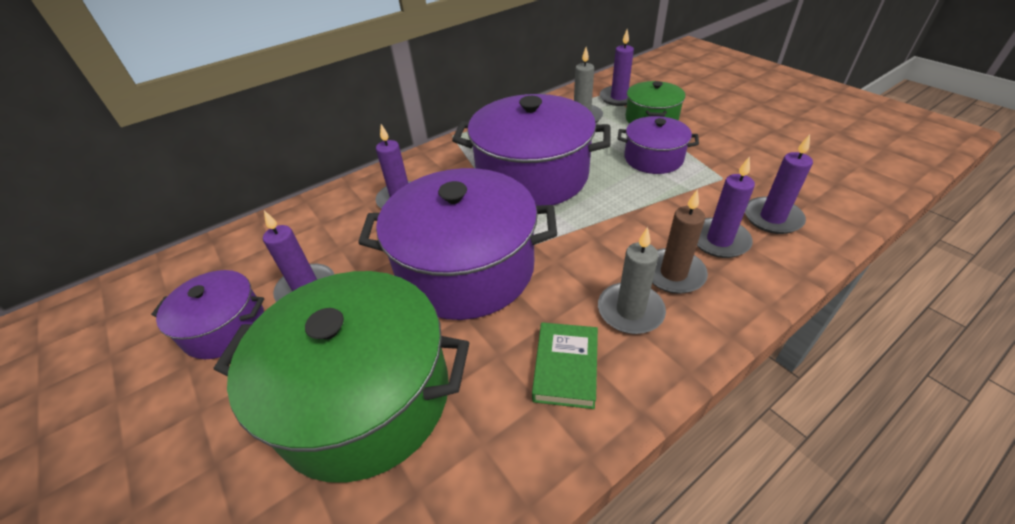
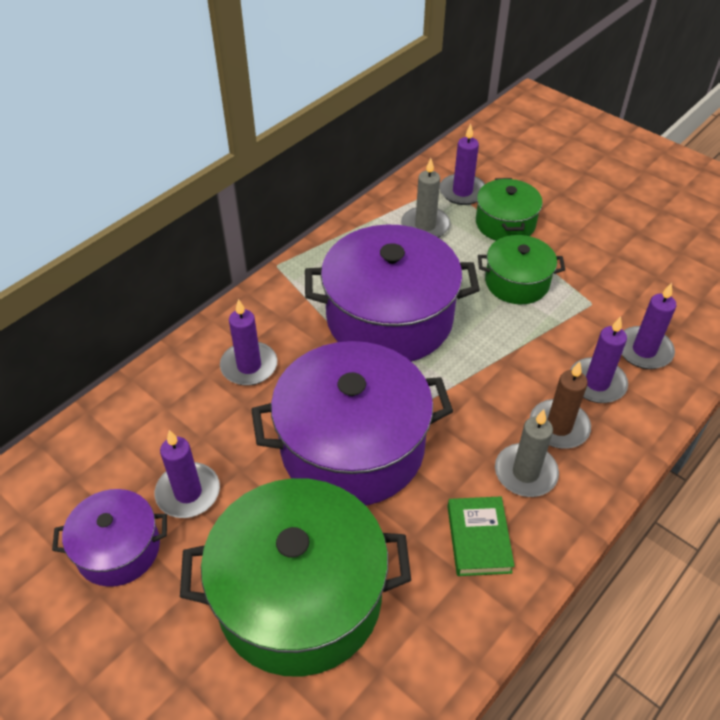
camera: 15 degrees left, 5 degrees up
(653, 158) = (517, 282): purple pot -> green pot

